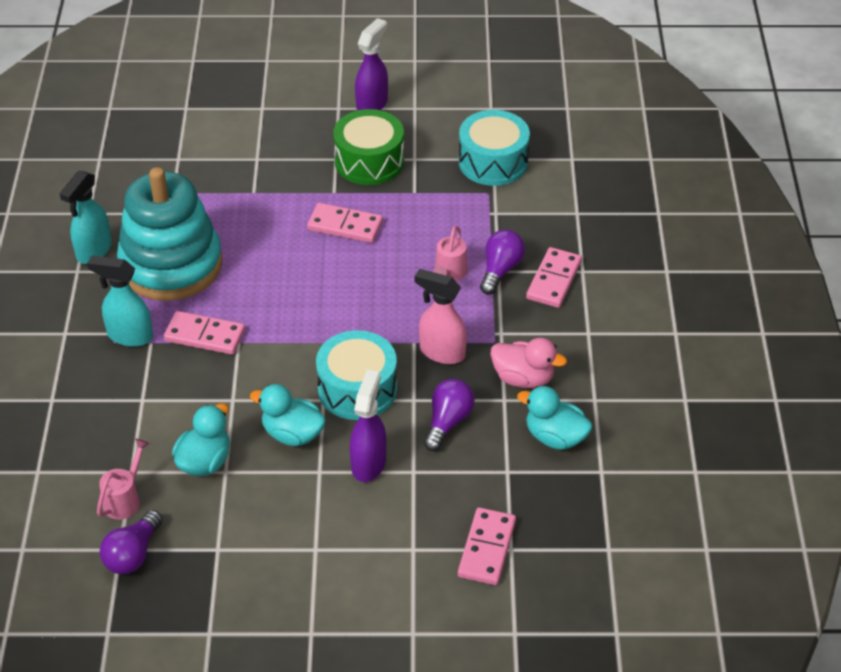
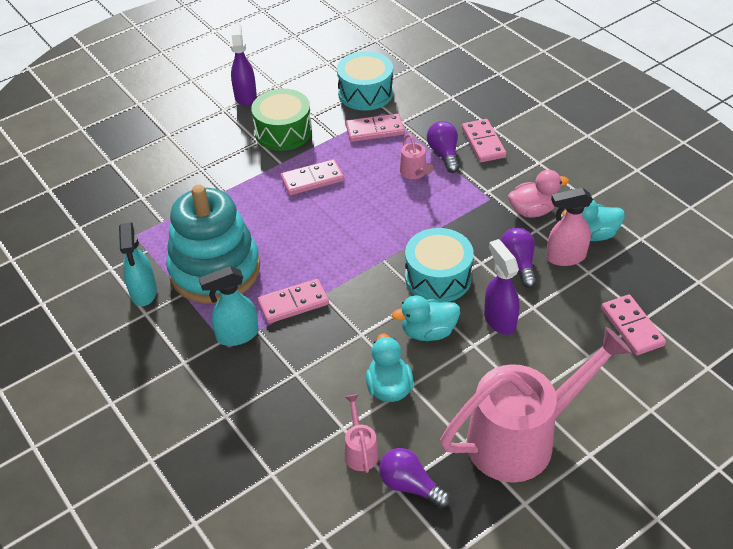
camera: 35 degrees left, 0 degrees up
(133, 554) = (410, 485): purple light bulb -> purple light bulb turned 135 degrees clockwise
(269, 579) = (522, 438): none -> pink watering can
(441, 352) = (465, 223): pink spray bottle -> pink spray bottle (565, 257)
(459, 207) = (375, 130): none -> pink domino

